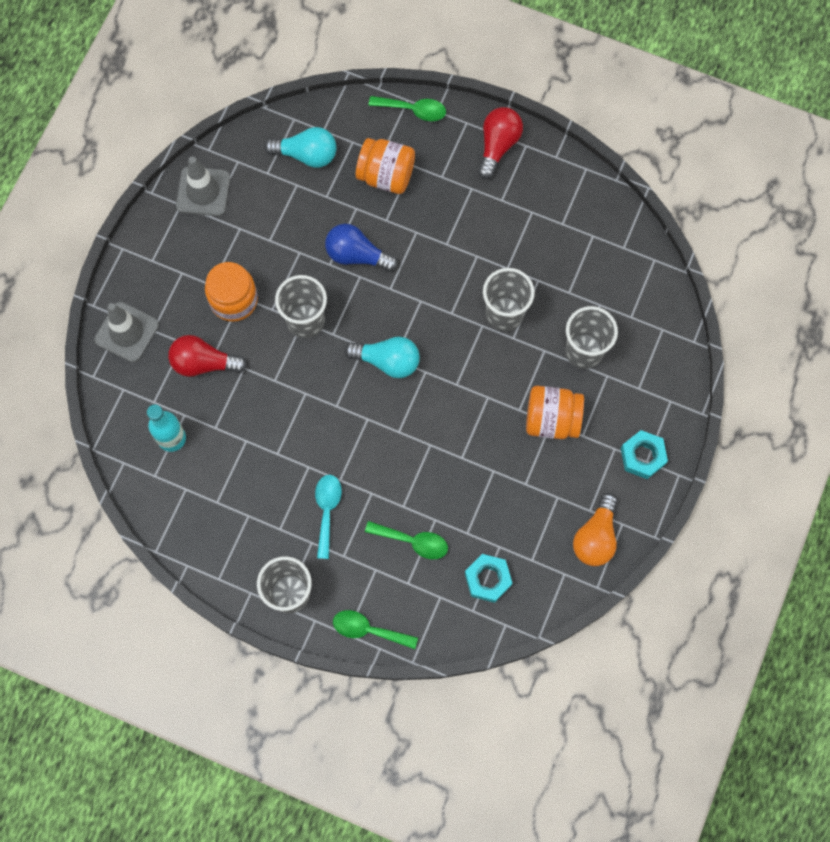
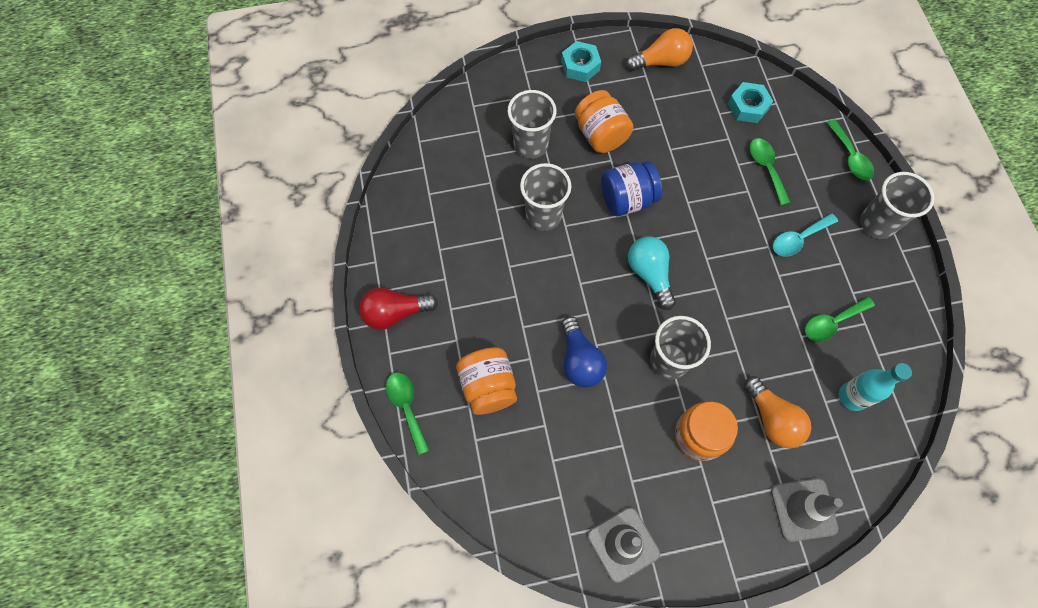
camera: 125 degrees left, 5 degrees down
(203, 363) = (772, 419): red light bulb -> orange light bulb
(238, 475) = (832, 322): none -> green spoon
(307, 155) = (517, 472): turquoise light bulb -> none
(470, 394) = (627, 199): none -> blue jar

